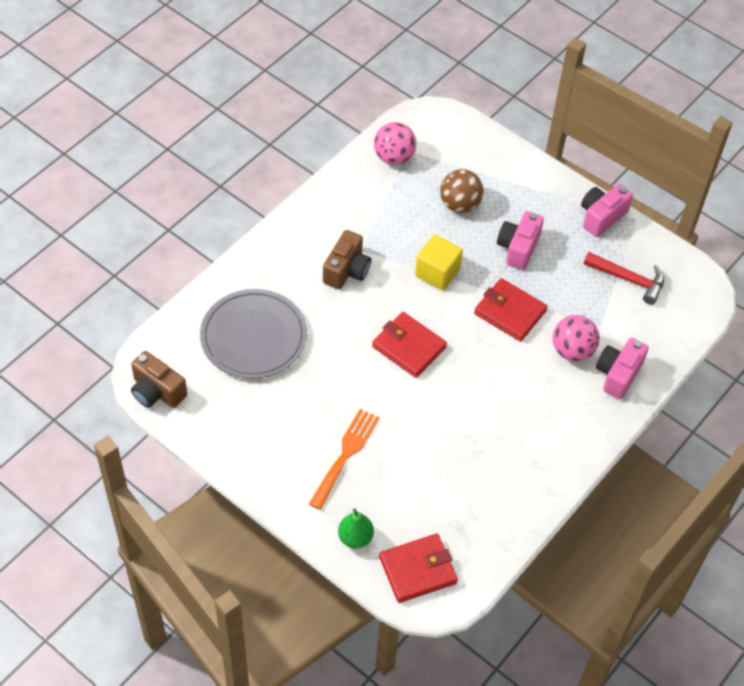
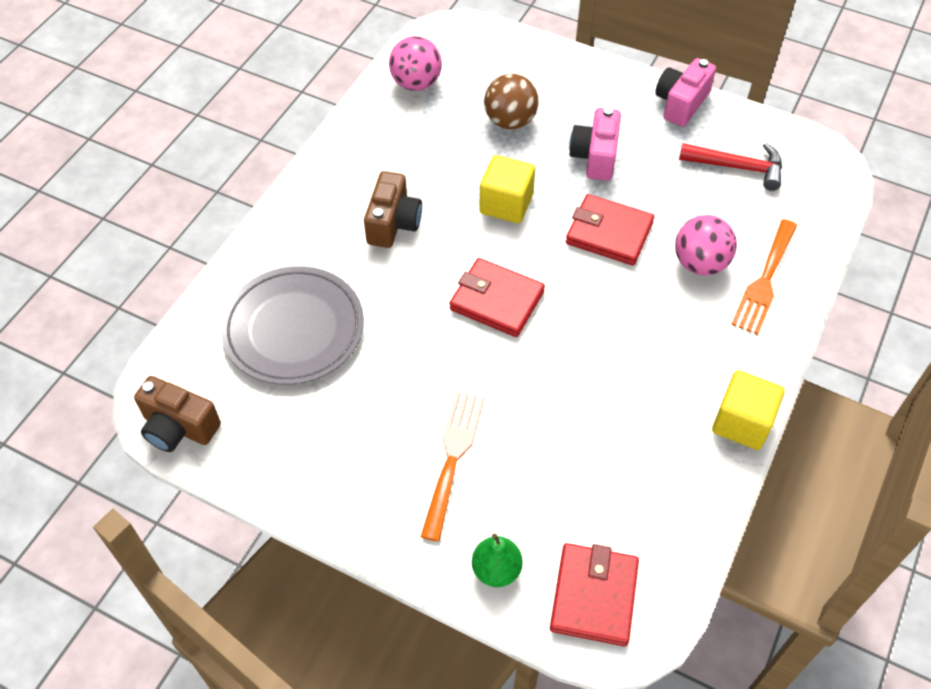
camera: 10 degrees left, 0 degrees up
(418, 570) = (594, 596): red wallet -> red wallet turned 45 degrees counterclockwise
(563, 476) = (742, 423): none -> yellow cube
(618, 374) = (765, 281): pink camera -> orange fork

